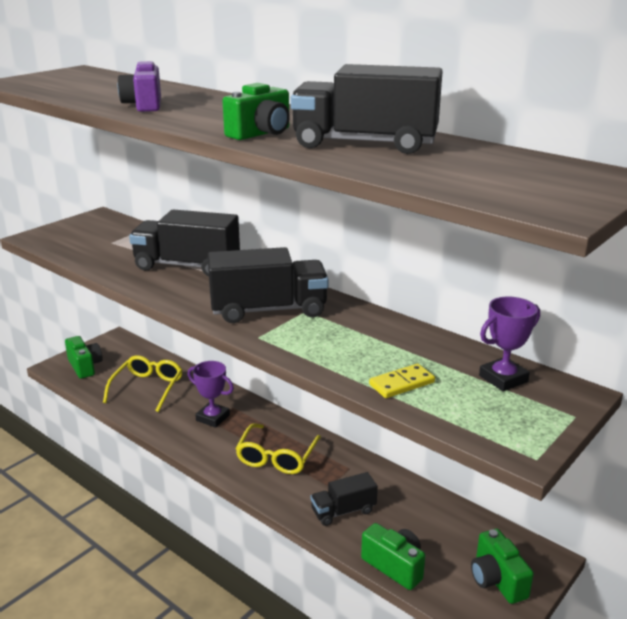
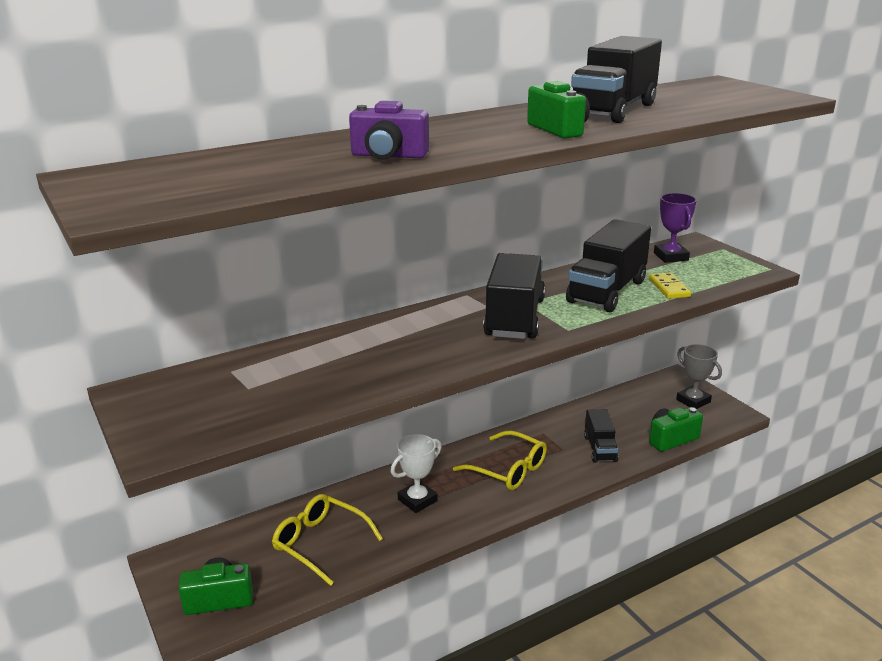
camera: 70 degrees left, 0 degrees up
(187, 266) = (372, 346): black truck -> black truck (607, 291)
(213, 418) = (417, 500): purple trophy -> white trophy
(497, 580) = (693, 401): green camera -> grey trophy

